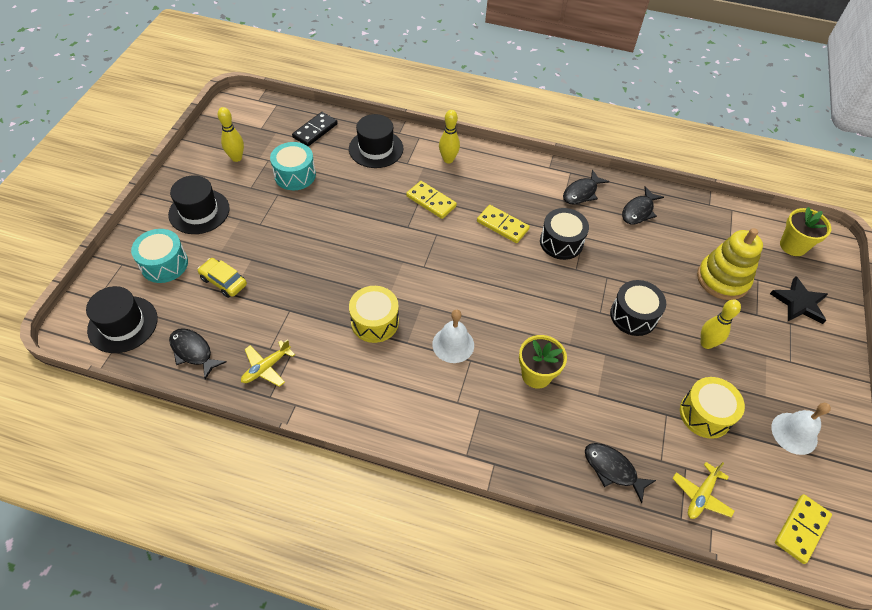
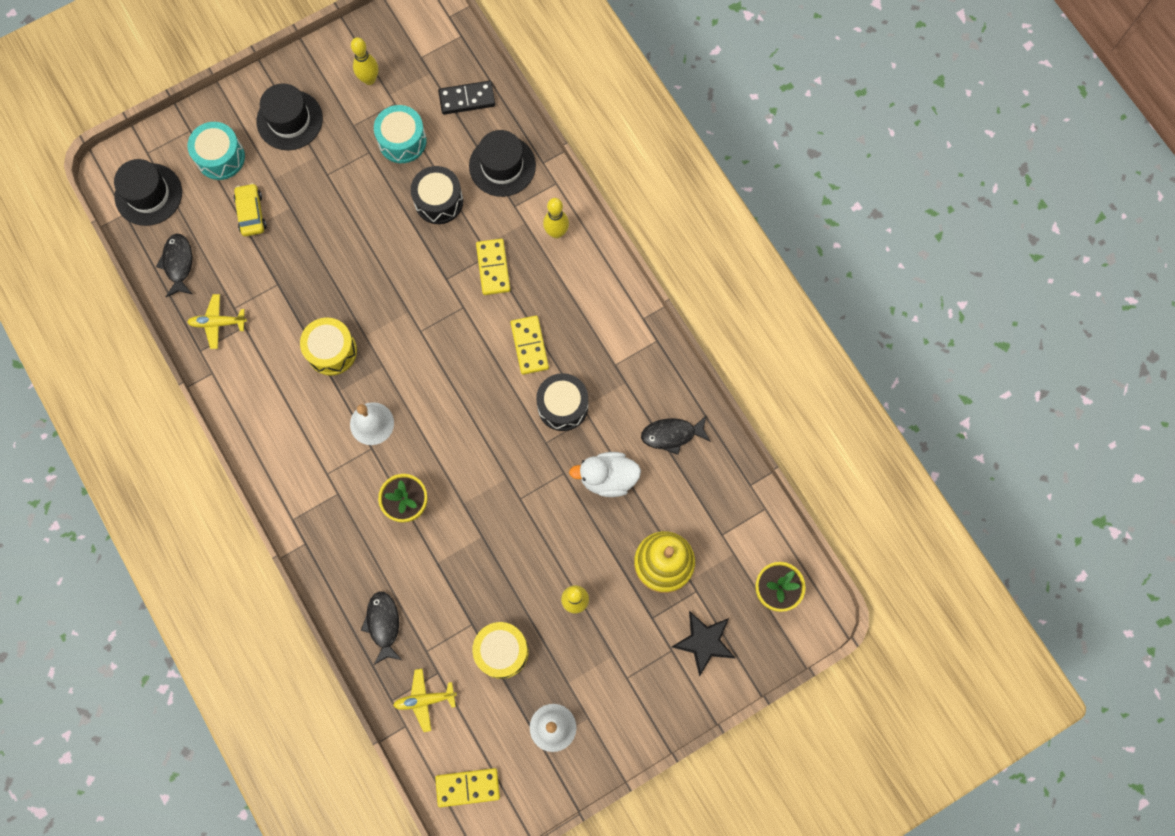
camera: 45 degrees right, 20 degrees up
(581, 193) = (641, 371): black fish -> none
(633, 316) = (544, 526): black drum -> black drum (439, 201)
(634, 260) = (607, 478): none -> white duck

